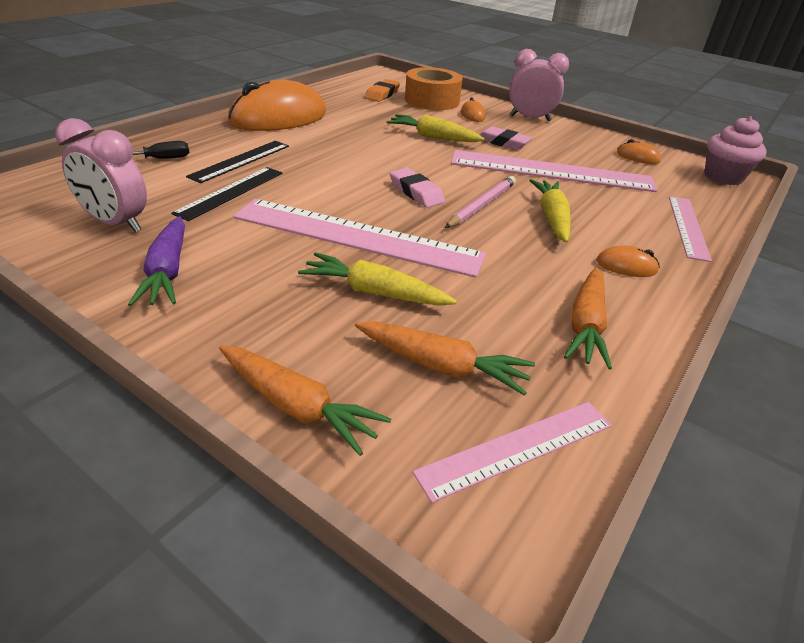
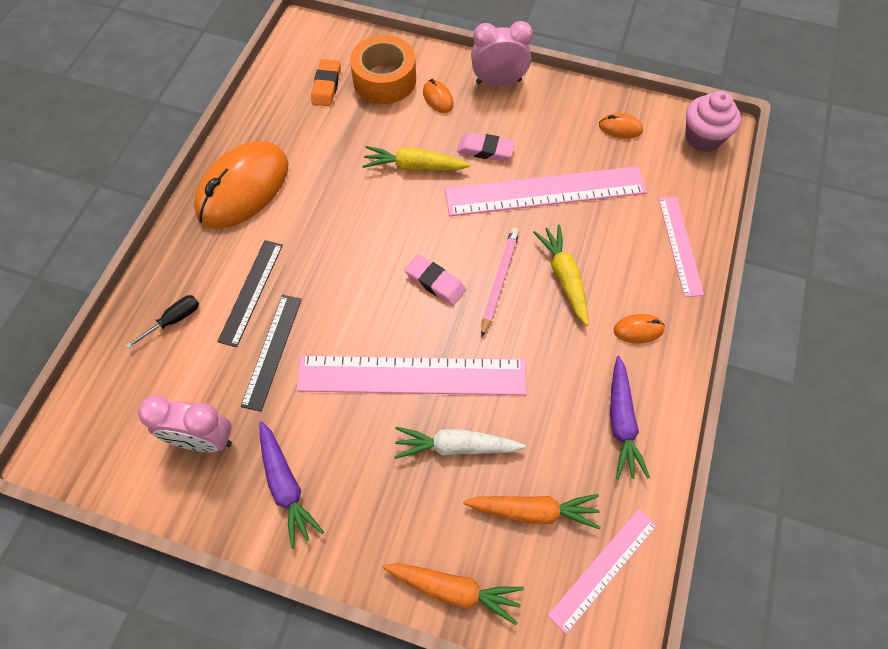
camera: 15 degrees left, 25 degrees up
(374, 292) = (456, 446): yellow carrot -> white carrot
(586, 325) = (621, 422): orange carrot -> purple carrot

